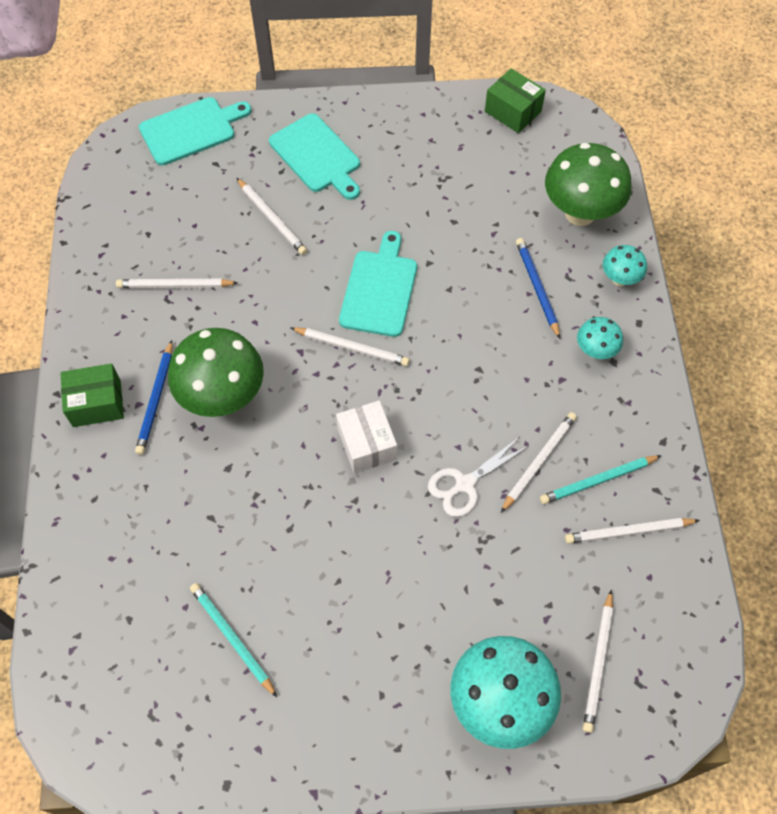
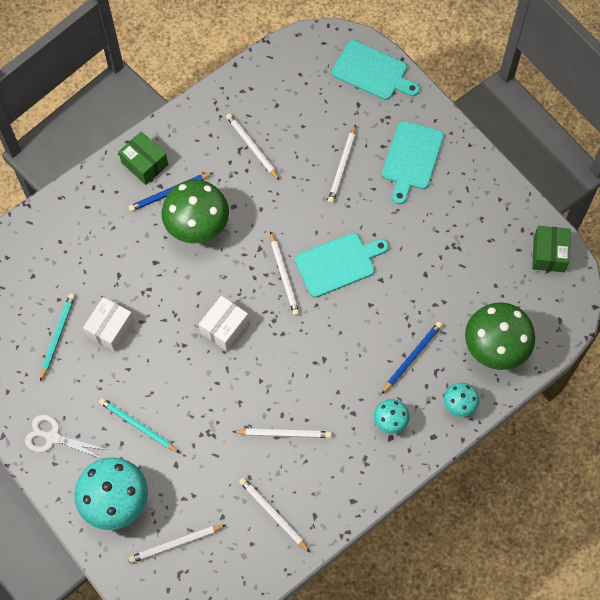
camera: 55 degrees right, 5 degrees up
(271, 569) = (110, 329): none -> white box
(465, 484) = (238, 400): white scissors -> white scissors (53, 437)
(598, 481) = (296, 477): turquoise pencil -> turquoise pencil (138, 426)

